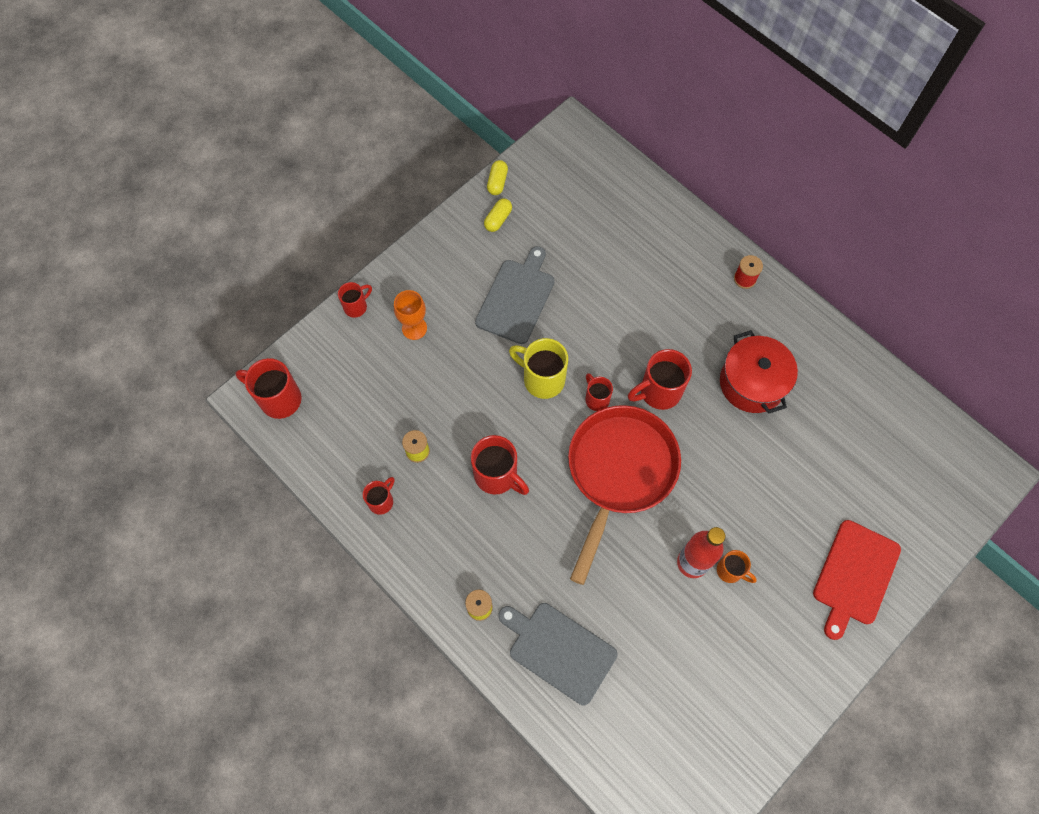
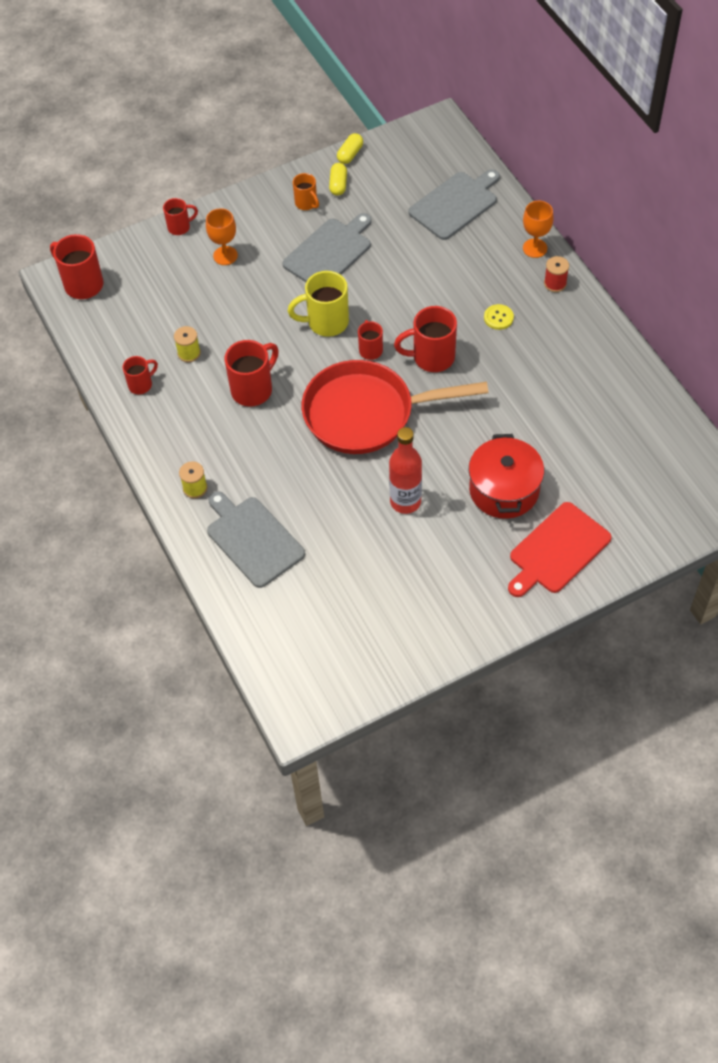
camera: 20 degrees right, 10 degrees down
(497, 476) = (253, 389): red mug -> red mug turned 105 degrees counterclockwise
(498, 219) = (338, 185): yellow capsule -> yellow capsule turned 45 degrees counterclockwise
(542, 379) = (326, 322): yellow mug -> yellow mug turned 60 degrees counterclockwise
(619, 214) = (455, 204): none -> grey cutting board
(619, 472) = (367, 413): red pan -> red pan turned 135 degrees counterclockwise
(706, 330) = (498, 318): none -> yellow button
(711, 244) = (535, 248): none -> orange goblet
(730, 571) = (439, 517): orange mug -> orange mug (306, 203)
(752, 383) = (525, 370): red pot -> red pot (504, 490)

